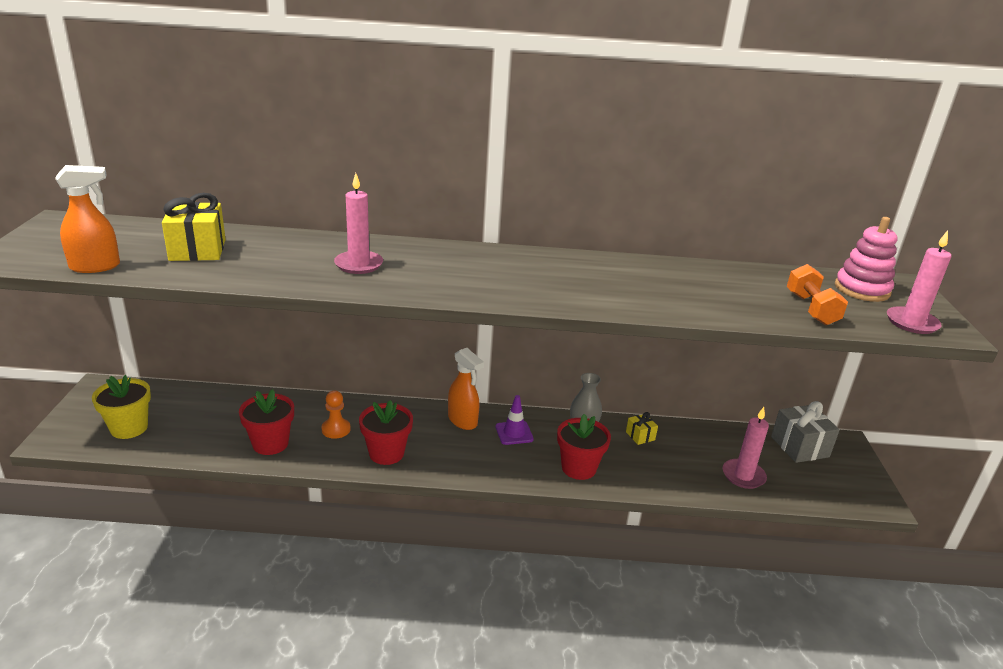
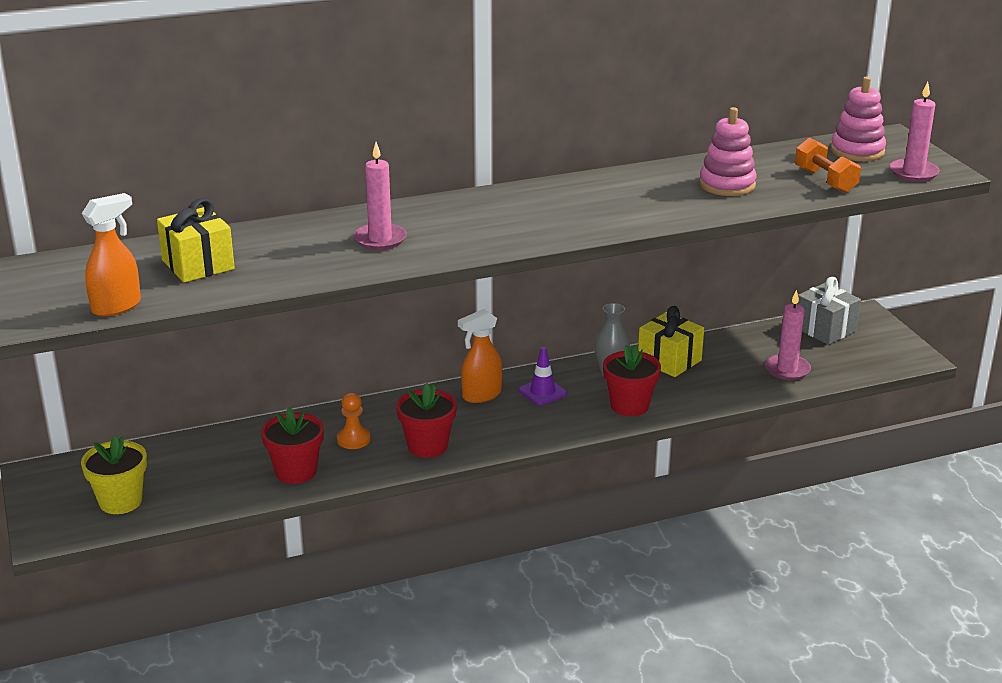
camera: 20 degrees left, 0 degrees up
(463, 421) = (481, 395): orange spray bottle -> orange spray bottle turned 120 degrees clockwise
(640, 436) = (669, 360): yellow gift -> yellow gift, size x1.92
(709, 290) = (727, 185): none -> pink stacking toy

